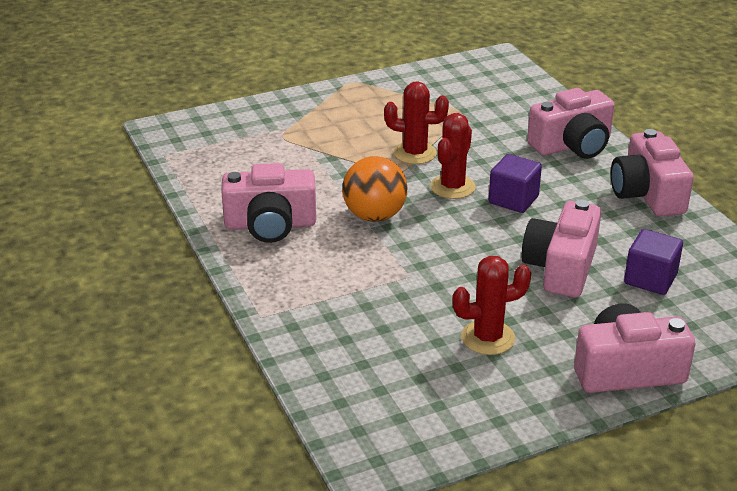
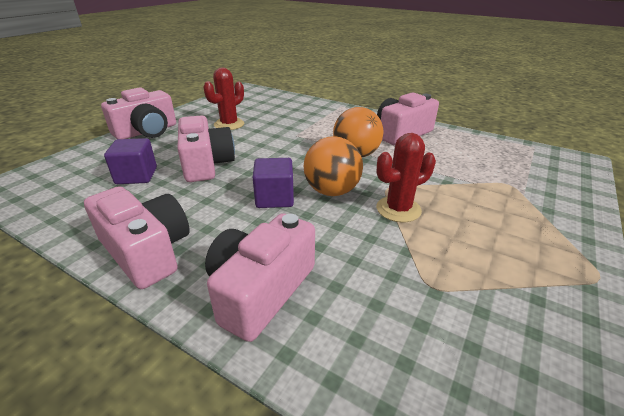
camera: 145 degrees right, 0 degrees up
(452, 187) = (332, 191): red cactus -> orange ball

